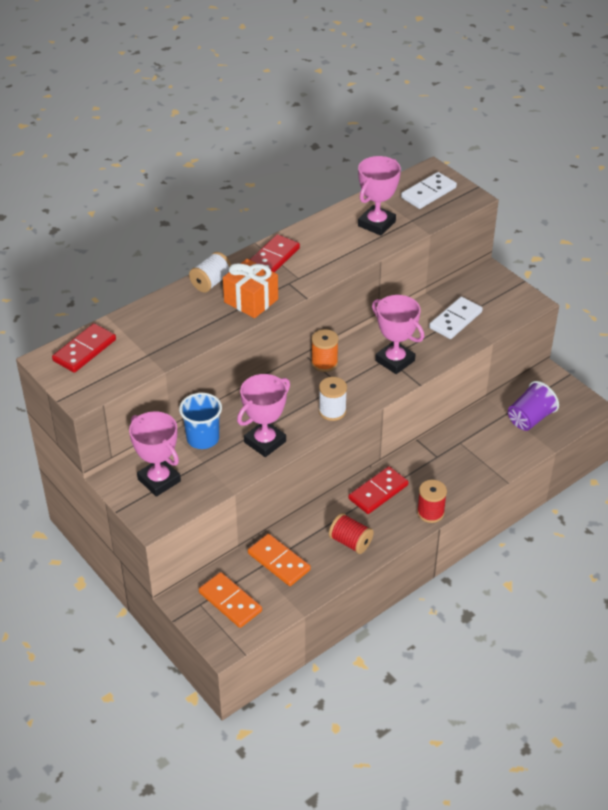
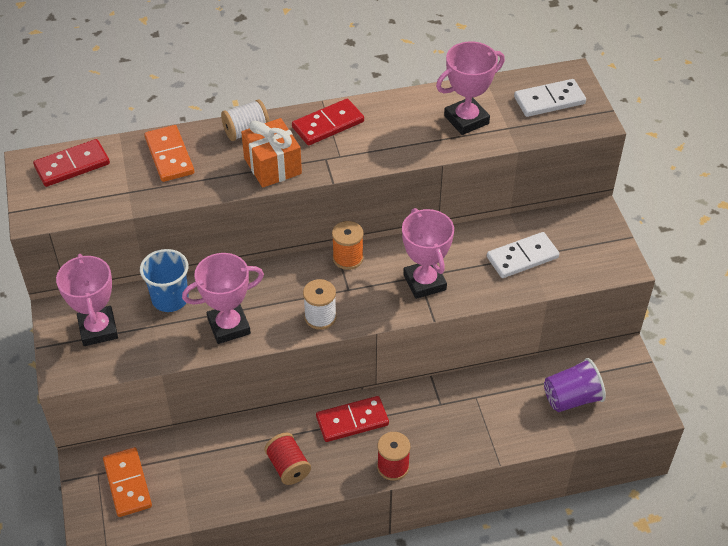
camera: 25 degrees right, 5 degrees up
(278, 562) = (202, 459): orange domino -> orange domino (169, 156)

